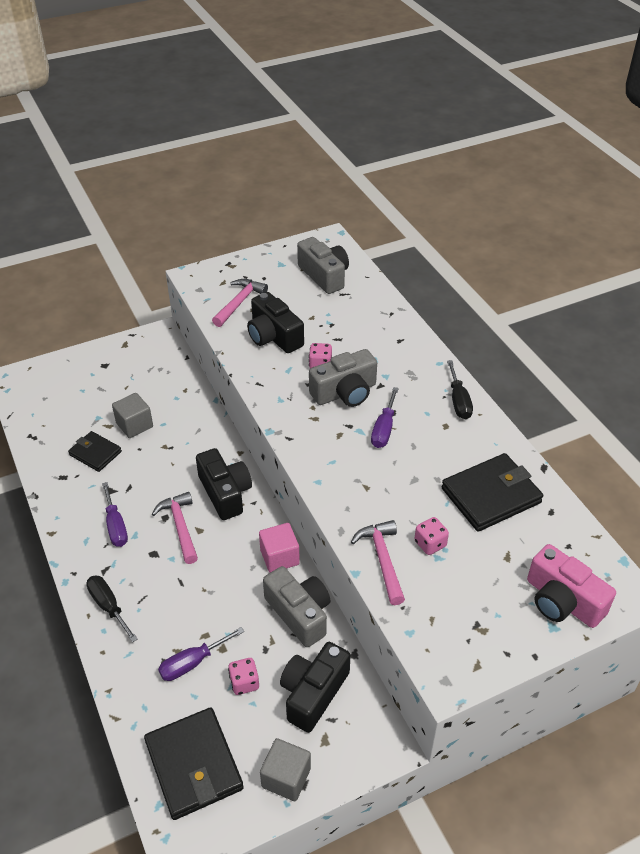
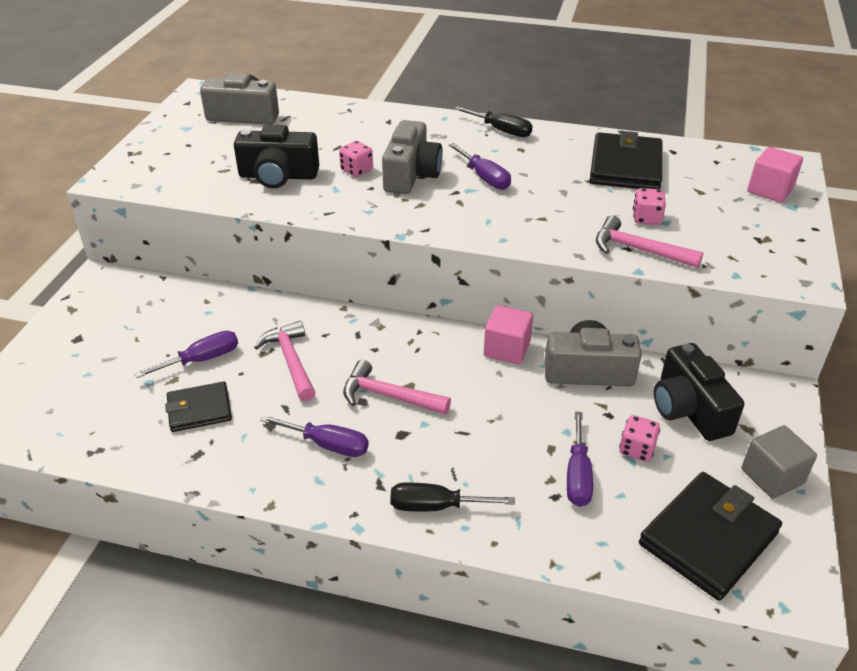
camera: 50 degrees left, 5 degrees down
(134, 425) = (202, 360): grey cube -> purple screwdriver
(194, 765) = (708, 538): black wallet -> black wallet turned 60 degrees counterclockwise
(225, 493) = (383, 343): black camera -> none
(239, 302) = (198, 172): pink hammer -> pink hammer (290, 361)
(562, 601) = (770, 190): pink camera -> pink cube

